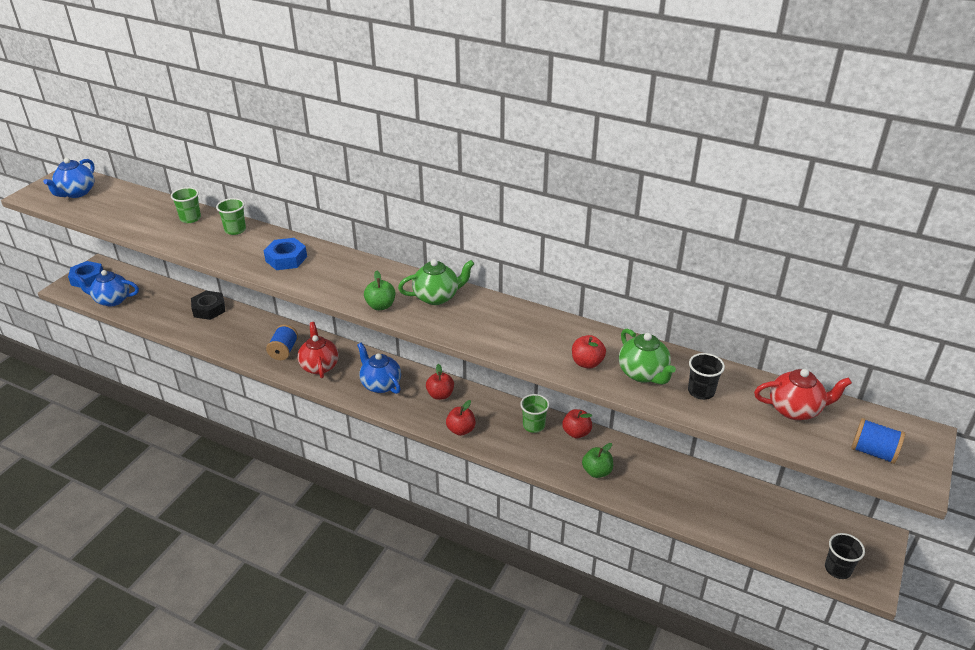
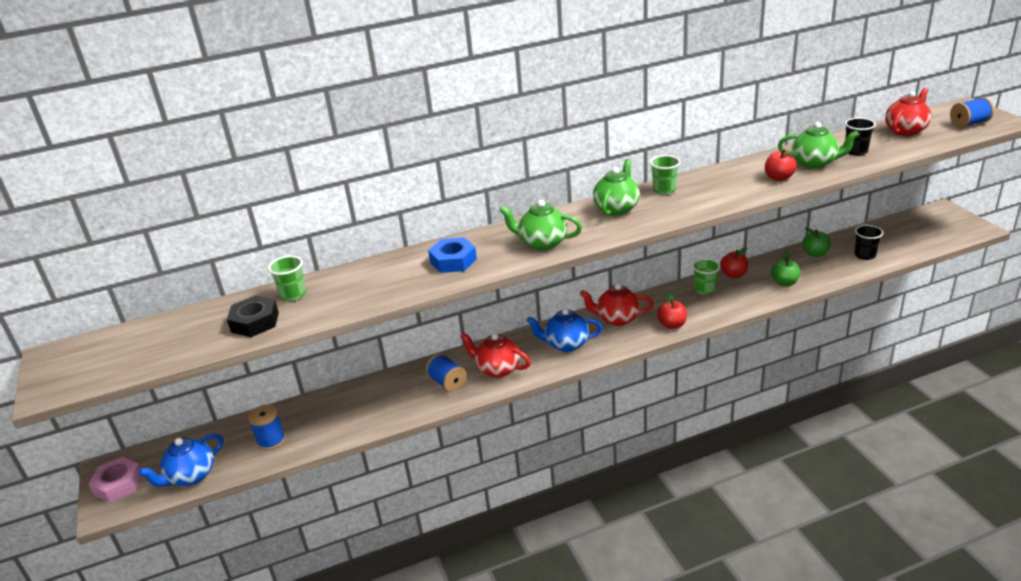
camera: 45 degrees left, 5 degrees down
(76, 193) = (105, 356): blue teapot -> none
(87, 278) = (118, 484): blue nut -> pink nut
(166, 310) = (271, 440): none -> blue spool
(209, 309) = (314, 409): black nut -> black nut (255, 322)
(235, 230) = (358, 274): green cup -> green cup (664, 190)
(347, 286) = (542, 243): none -> green teapot
(380, 306) = (595, 236): green apple -> green apple (815, 254)
(440, 395) = (617, 319): red apple -> red teapot
(837, 569) = (958, 234): black cup -> black cup (865, 255)

